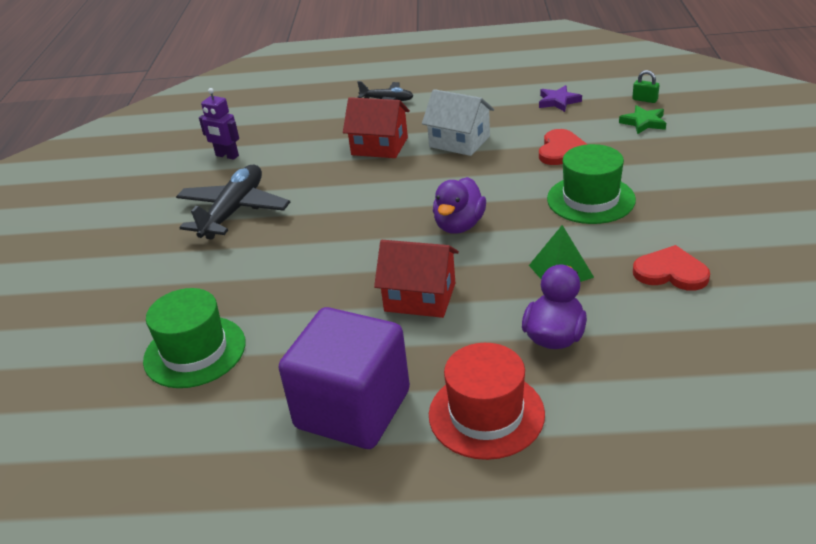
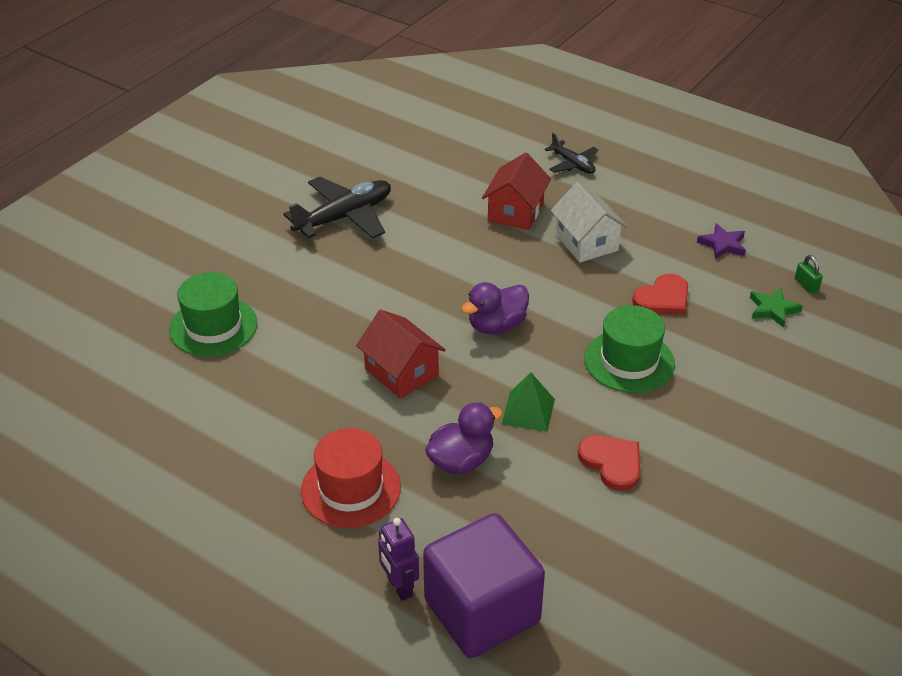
camera: 30 degrees right, 5 degrees up
(227, 156) = (388, 157): purple robot -> purple robot (399, 587)
(353, 409) = (271, 431): purple cube -> purple cube (482, 611)
(379, 146) = (515, 212): red house -> red house turned 60 degrees clockwise

